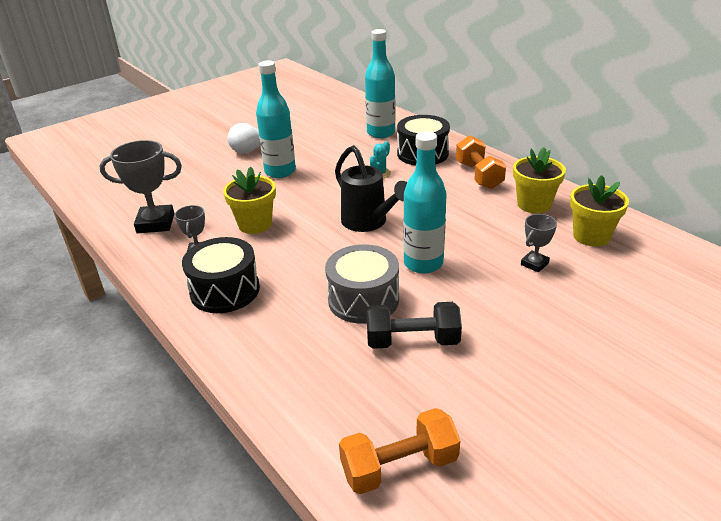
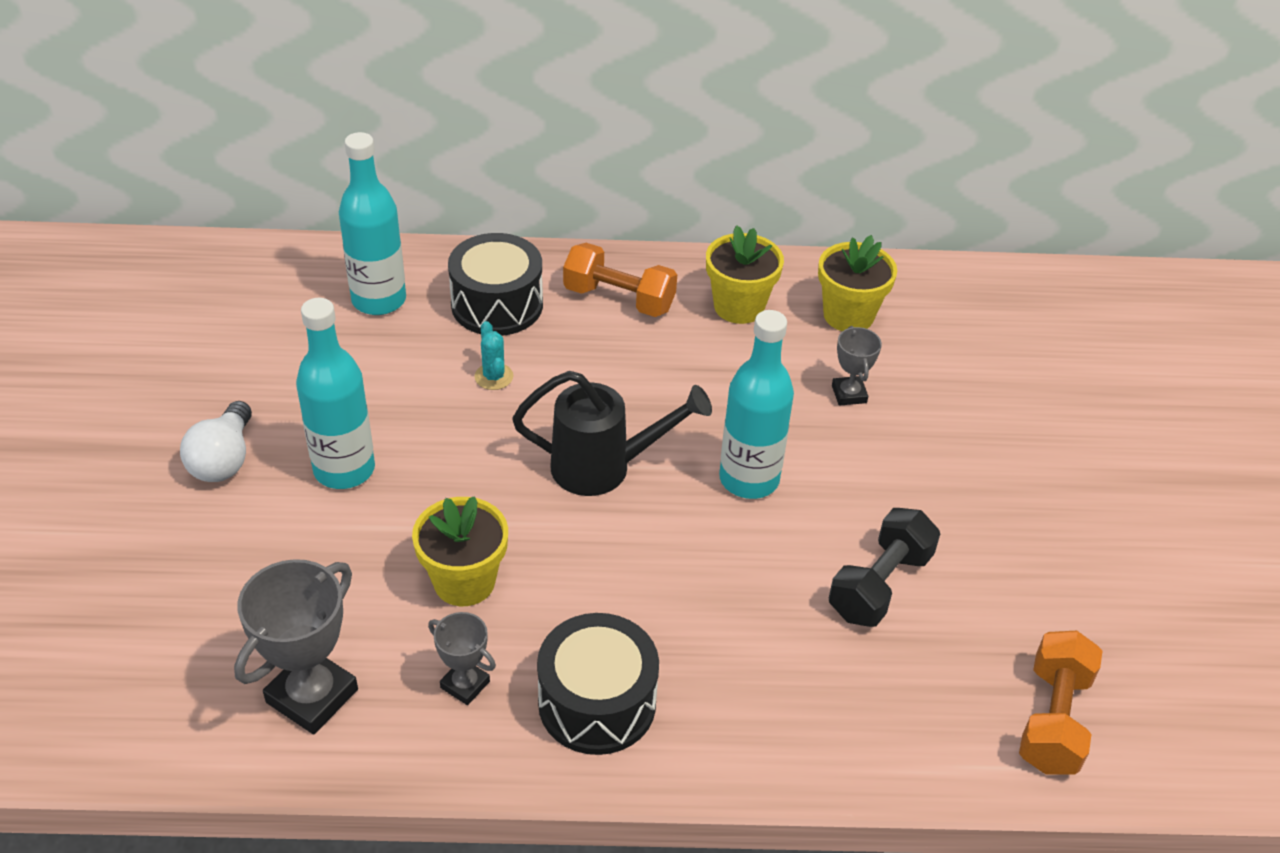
camera: 55 degrees left, 10 degrees up
(363, 299) = (762, 577): grey drum -> none

